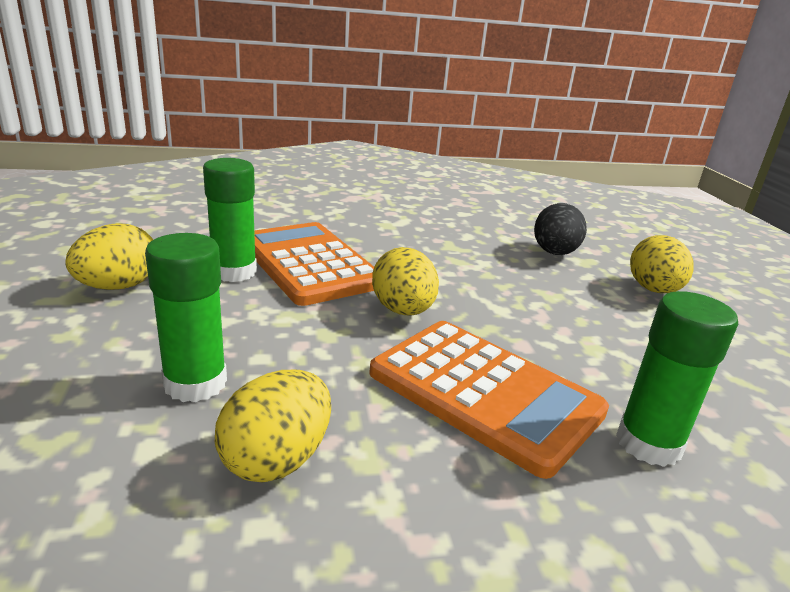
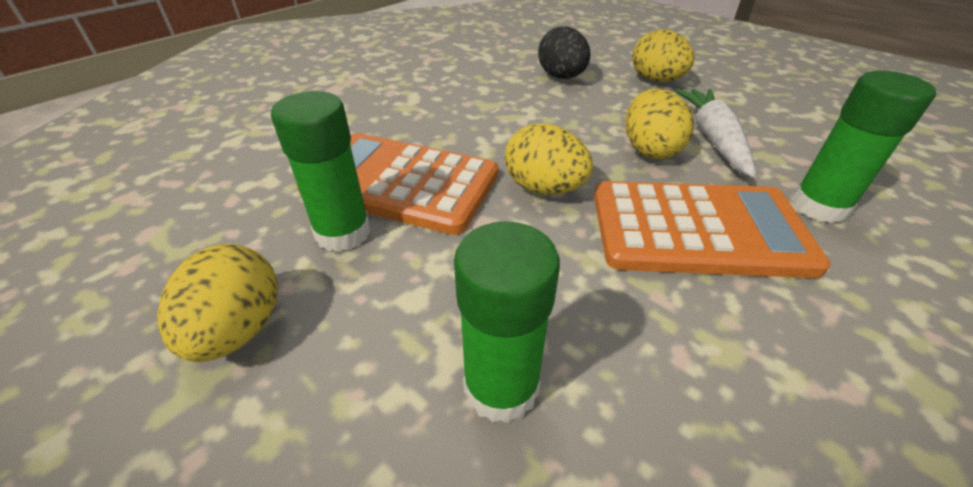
camera: 35 degrees left, 15 degrees up
(276, 459) = (678, 408): yellow egg -> yellow egg (649, 150)
(629, 351) = (713, 138): none -> white carrot

